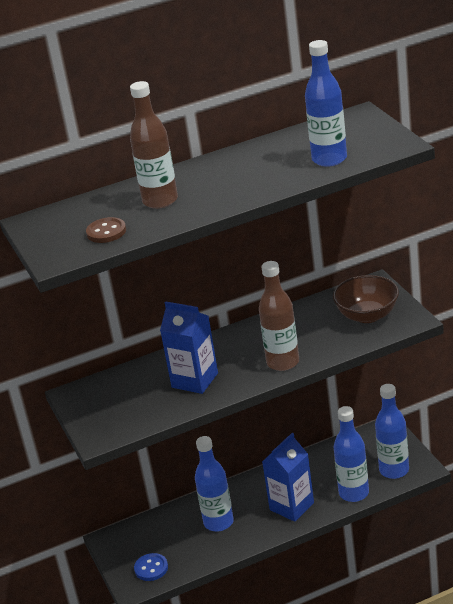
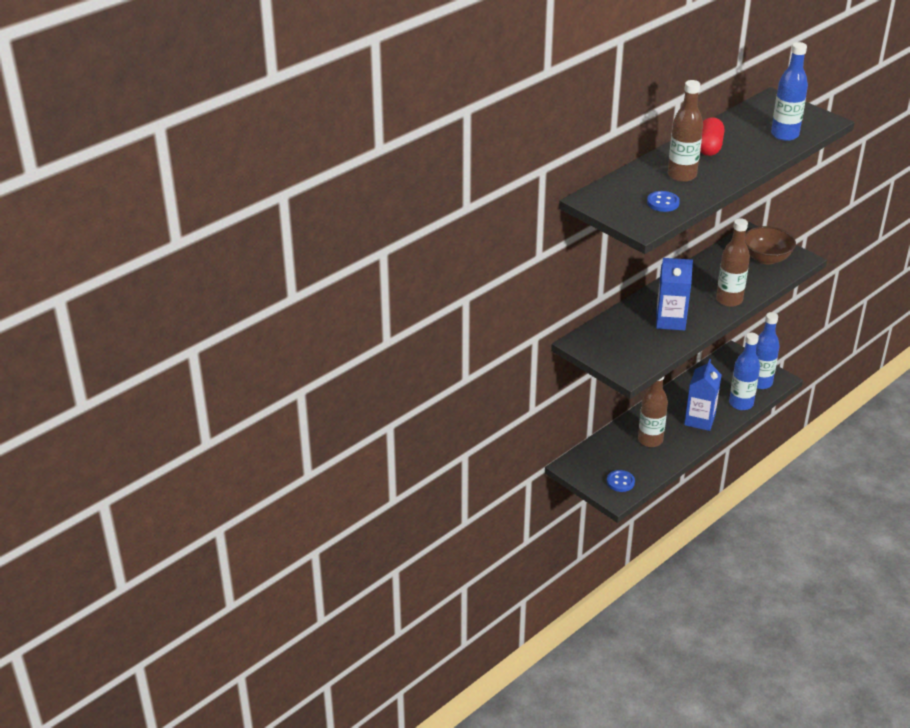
camera: 25 degrees left, 5 degrees up
(106, 232) = (663, 203): brown button -> blue button
(218, 522) = (650, 440): blue bottle -> brown bottle
(225, 169) = (709, 147): none -> red capsule

